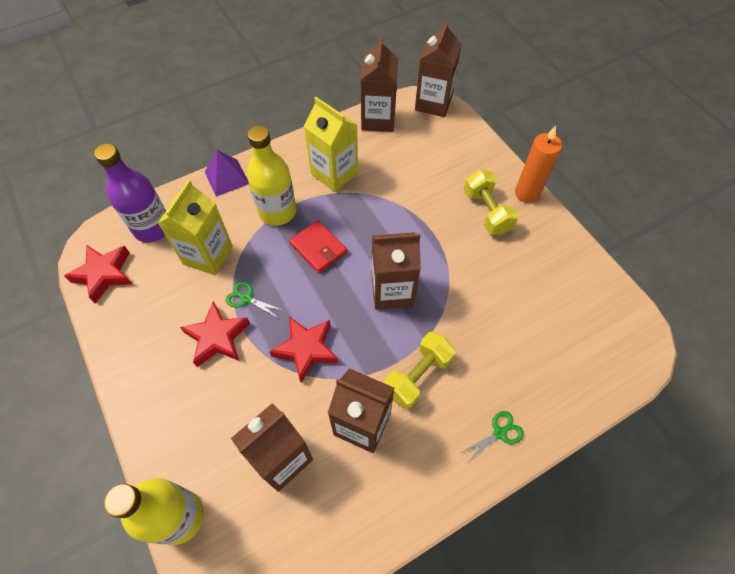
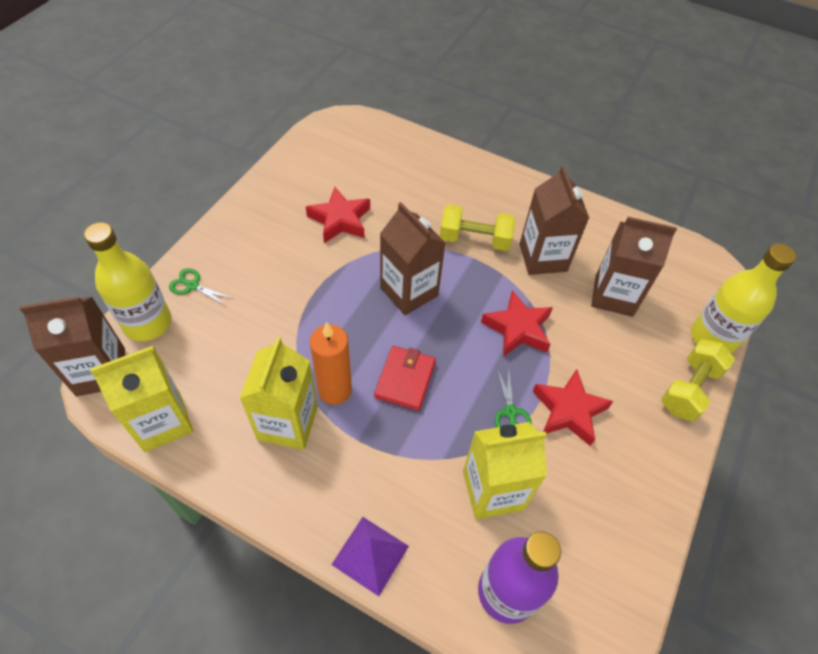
camera: 125 degrees left, 5 degrees down
(104, 274) = (605, 597): red star -> red star (340, 220)
(277, 211) = (384, 452): yellow bottle -> yellow bottle (147, 323)
(378, 119) = (162, 422): brown carton -> yellow carton
(486, 212) = (262, 255): yellow dumbbell -> yellow dumbbell (689, 389)
(500, 433) = (477, 177): green scissors -> green scissors (192, 285)
(527, 193) = (217, 232): orange candle -> orange candle (335, 390)

